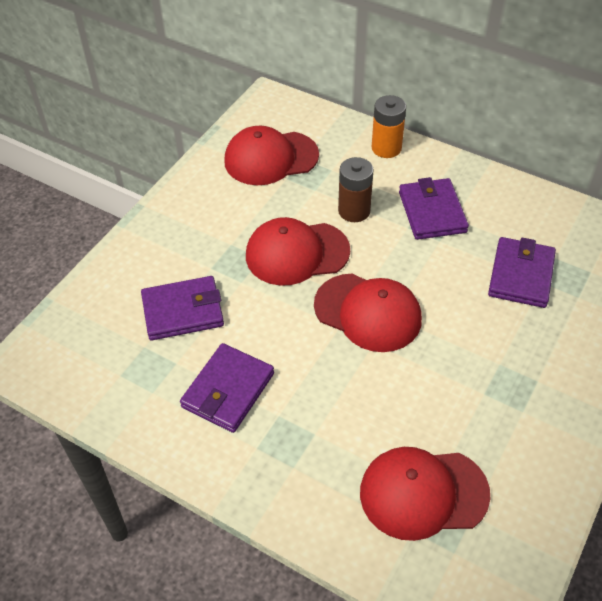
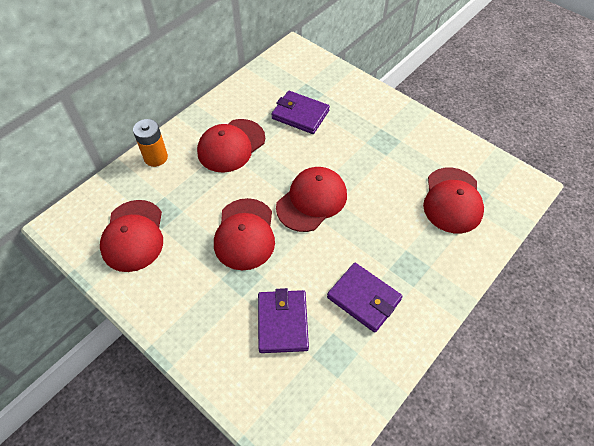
camera: 80 degrees left, 5 degrees up
(354, 211) = (214, 190): brown battery -> none
(432, 212) = (231, 146): purple wallet -> red cap

